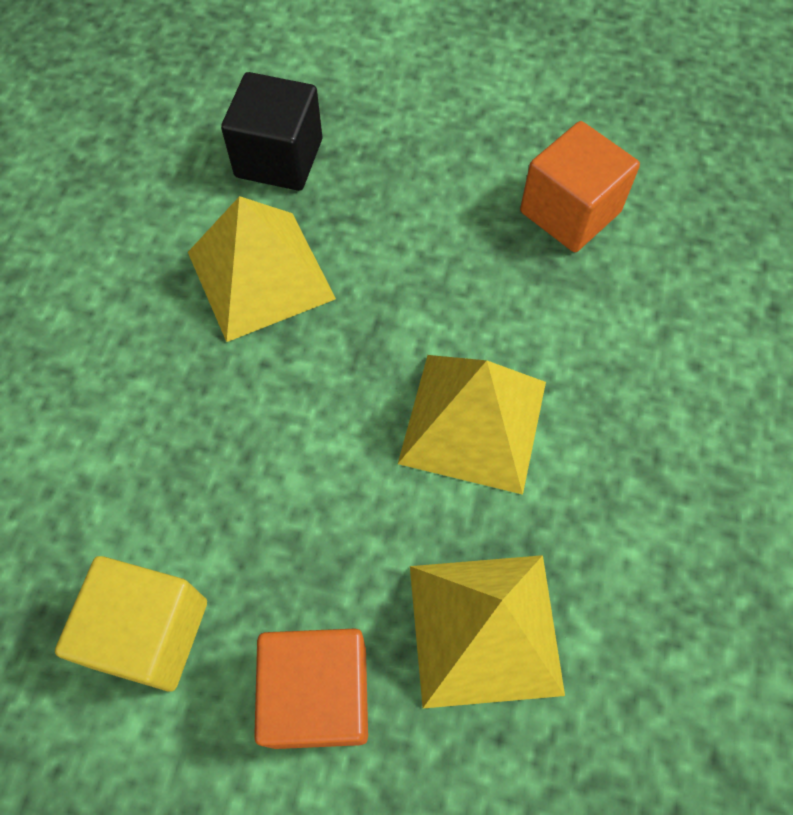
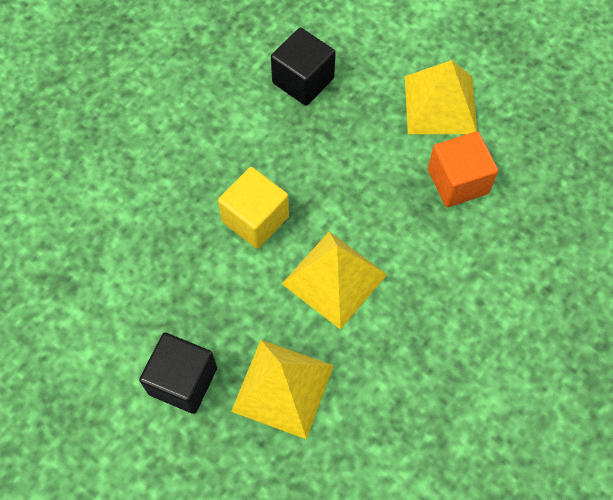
camera: 25 degrees right, 0 degrees up
(149, 633) = (115, 313): yellow cube -> yellow cube (255, 219)
(260, 275) = (259, 147): yellow pyramid -> yellow pyramid (440, 104)
(318, 694) = (183, 381): orange cube -> black cube

